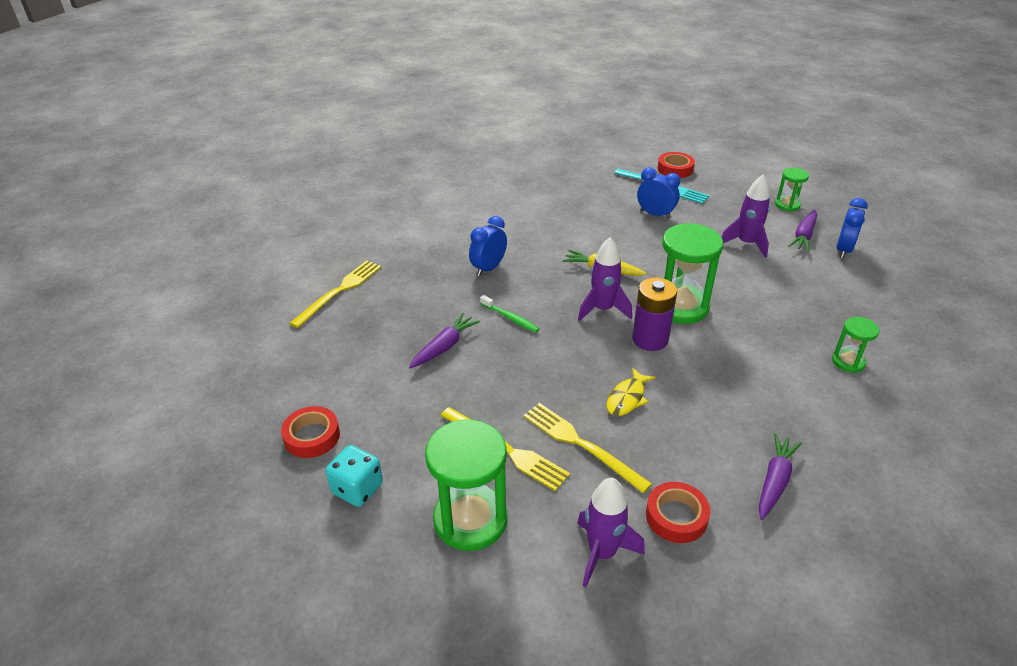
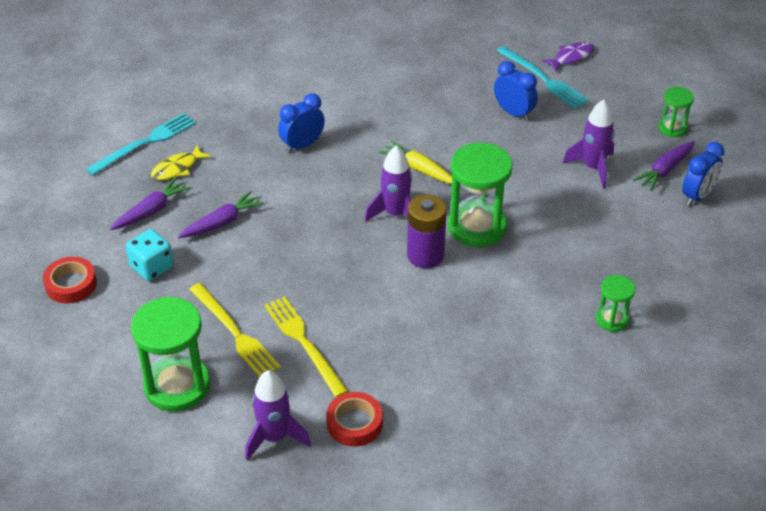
camera: 15 degrees right, 5 degrees up
(339, 291) = (145, 143): yellow fork -> turquoise fork
(357, 488) = (93, 339): turquoise dice -> turquoise dice (152, 267)
(510, 318) = (298, 205): green toothbrush -> none
(627, 398) = (370, 309): yellow fish -> yellow fish (177, 168)
(675, 169) = (571, 57): red tape -> purple fish
(774, 481) = (462, 414): purple carrot -> purple carrot (151, 211)

